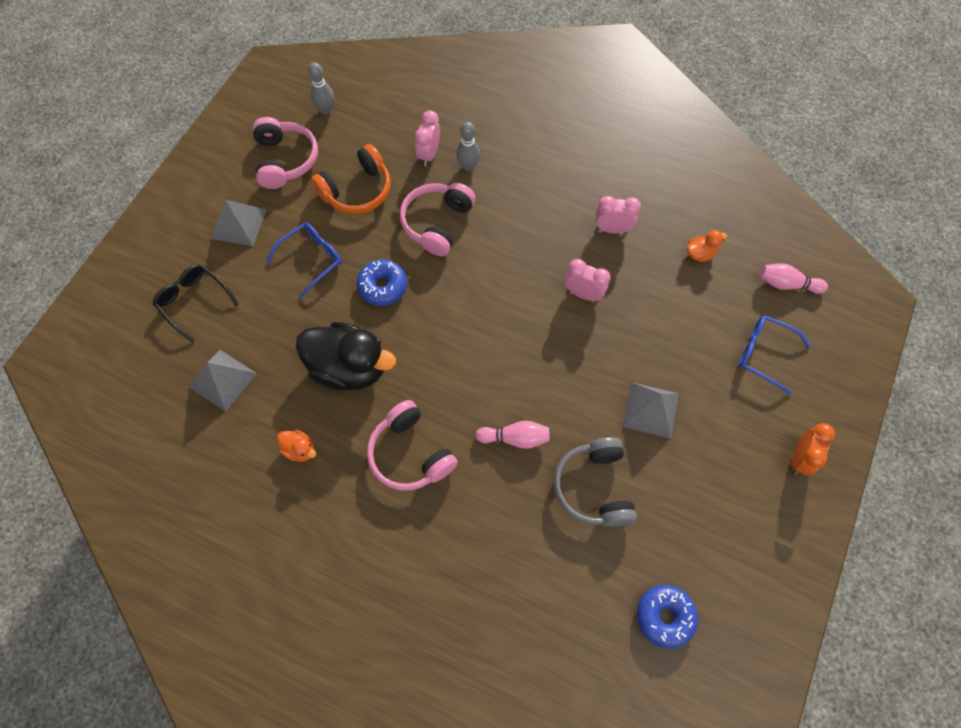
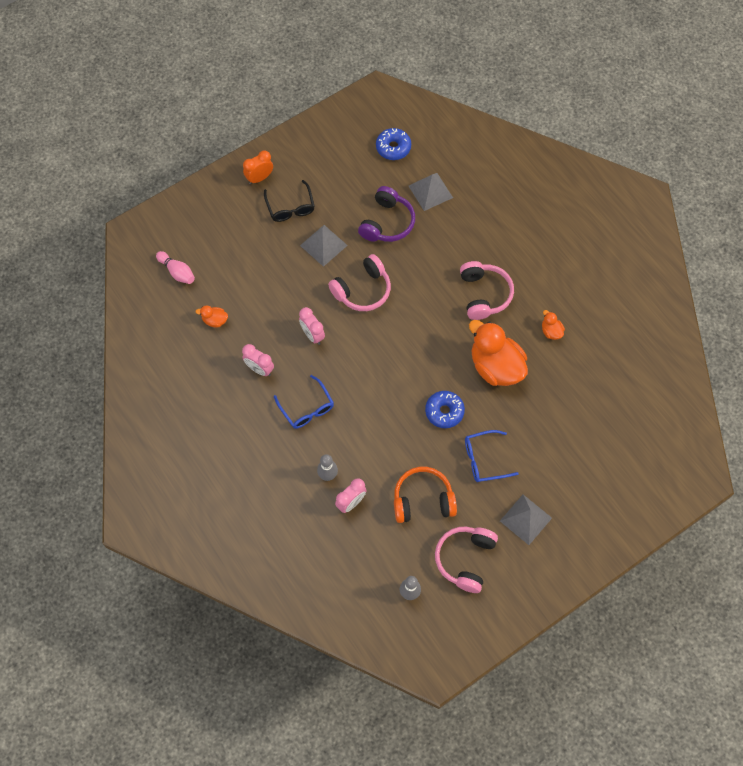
camera: 150 degrees left, 0 degrees up
(194, 302) = (582, 470): black glasses -> black glasses (290, 207)
(222, 380) = (583, 402): grey pyramid -> grey pyramid (430, 191)
(349, 368) = (495, 366): black duck -> orange duck
(437, 223) = (379, 440): pink headphones -> pink headphones (362, 290)
(515, 438) = (415, 271): pink bowling pin -> none
(594, 487) = (387, 222): grey headphones -> purple headphones
(764, 354) = (229, 240): blue glasses -> blue glasses (307, 408)

